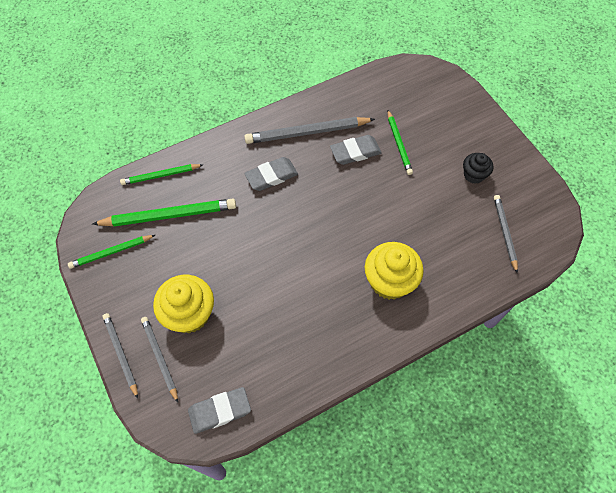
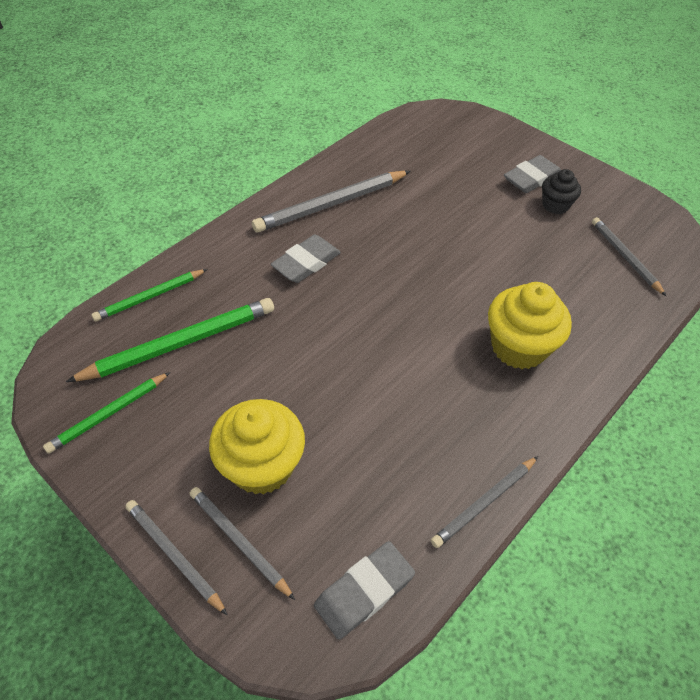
camera: 20 degrees left, 10 degrees down
(315, 381) = (484, 503): none -> grey pencil
(355, 152) = (402, 212): grey eraser -> grey eraser (531, 178)
(399, 144) = (450, 192): green pencil -> none

